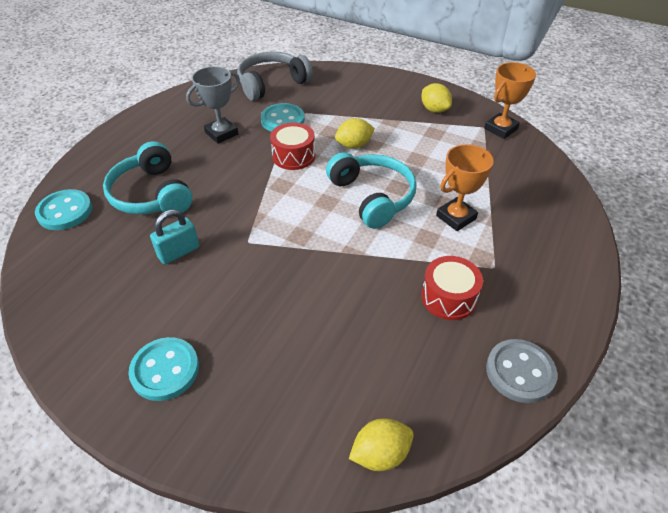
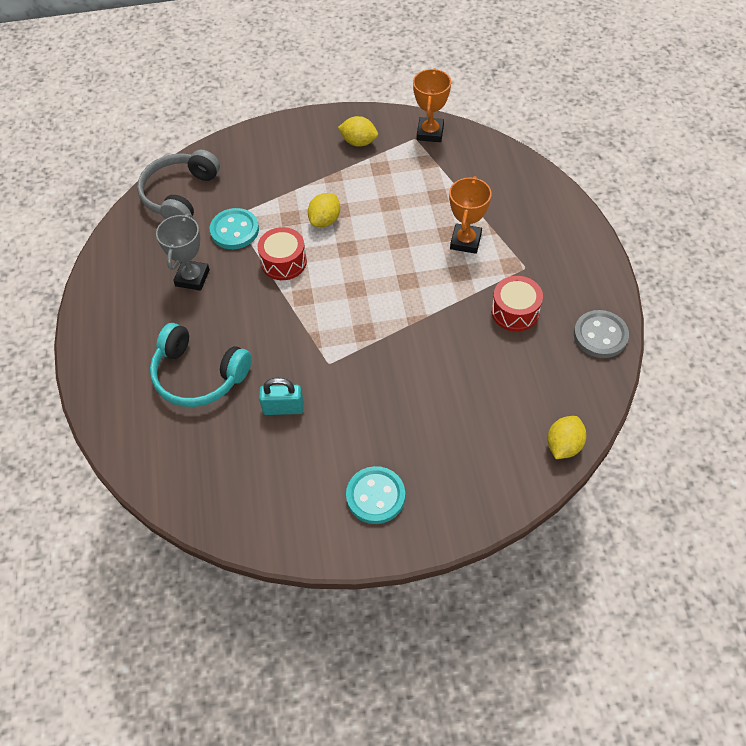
camera: 35 degrees left, 10 degrees up
(65, 211) = (138, 440): turquoise button -> none
(179, 252) = (283, 408): turquoise padlock -> turquoise padlock turned 75 degrees clockwise
(372, 197) = (387, 262): turquoise headphones -> none

